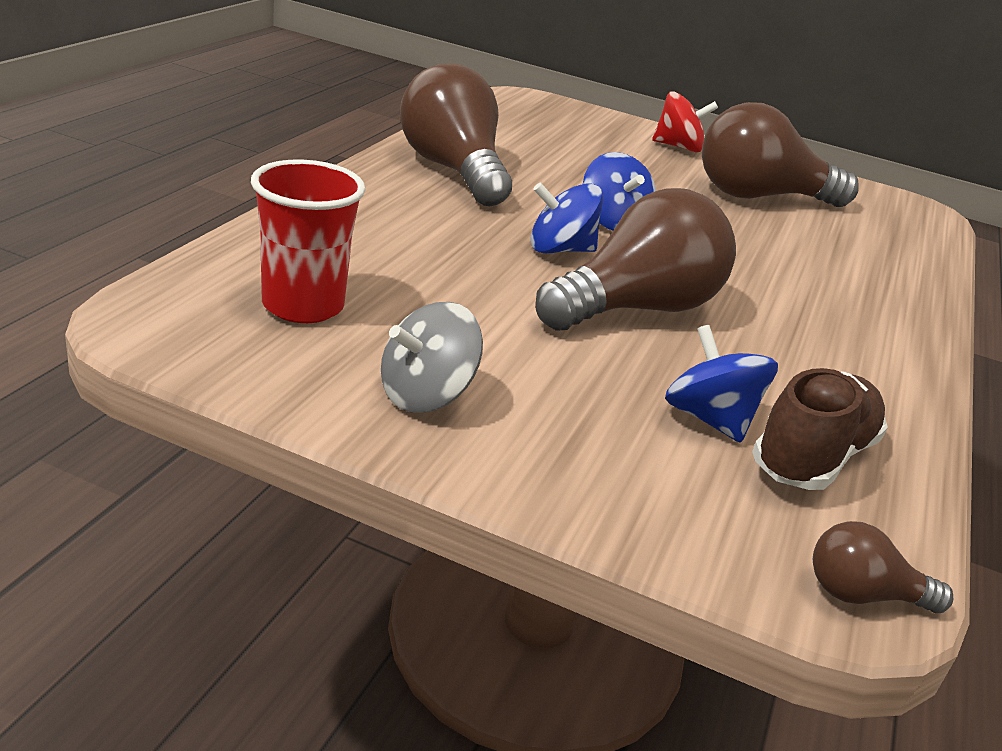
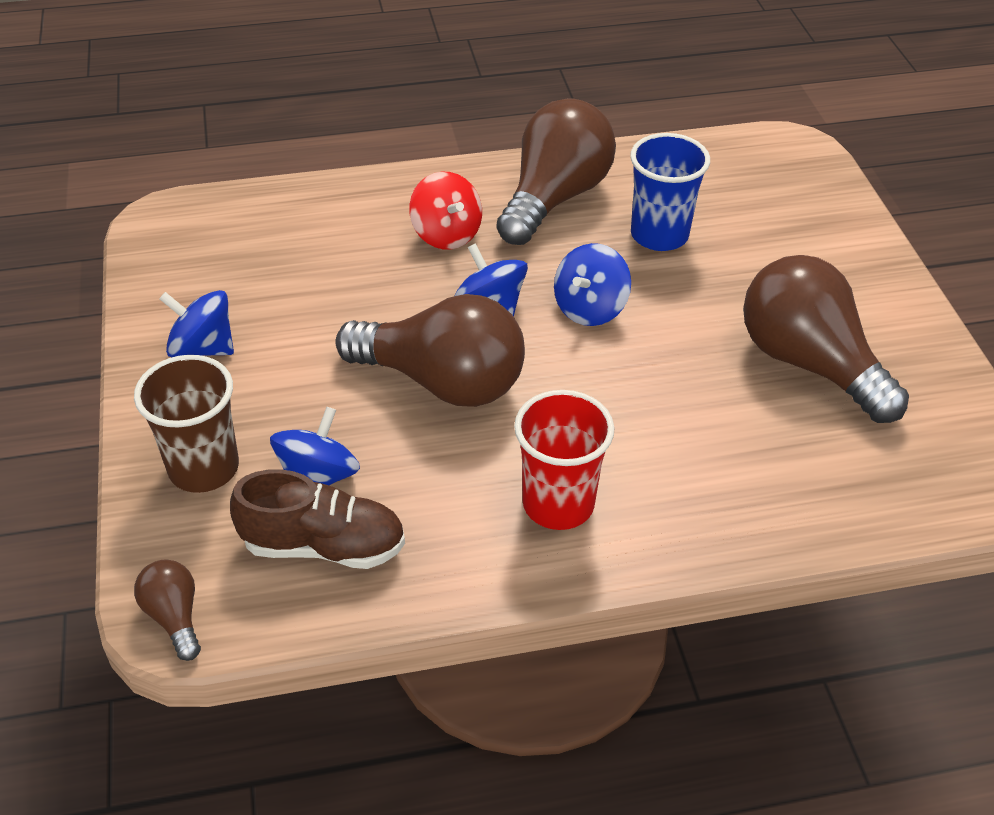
camera: 60 degrees right, 15 degrees up
(303, 306) = (248, 253): red cup -> red cup (558, 504)
(426, 395) = (202, 348): grey spinning top -> blue spinning top
(557, 167) = (659, 235): none -> blue cup
(632, 477) = (204, 468): none -> brown cup
(678, 147) = (850, 271): red spinning top -> red spinning top (446, 234)

